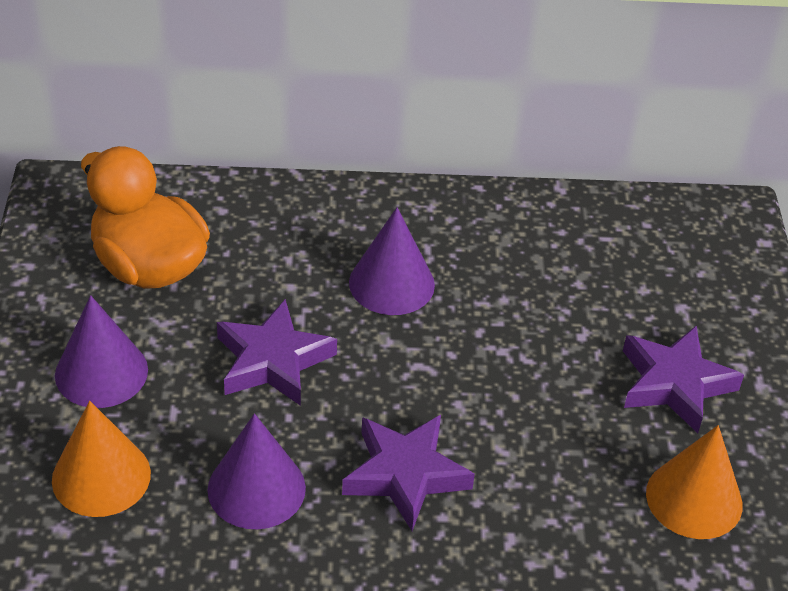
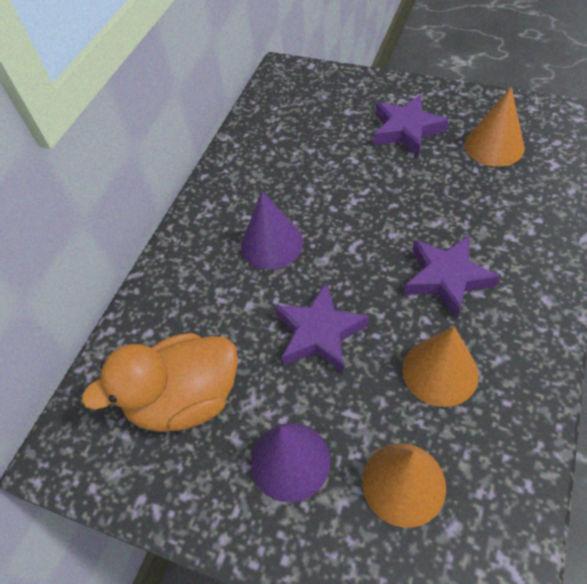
camera: 60 degrees left, 10 degrees up
(256, 488) = (440, 371): purple cone -> orange cone

